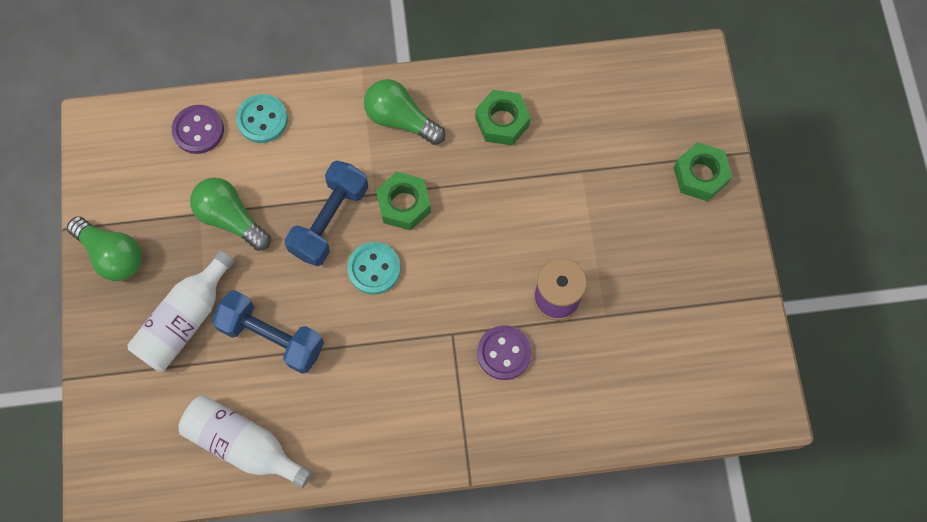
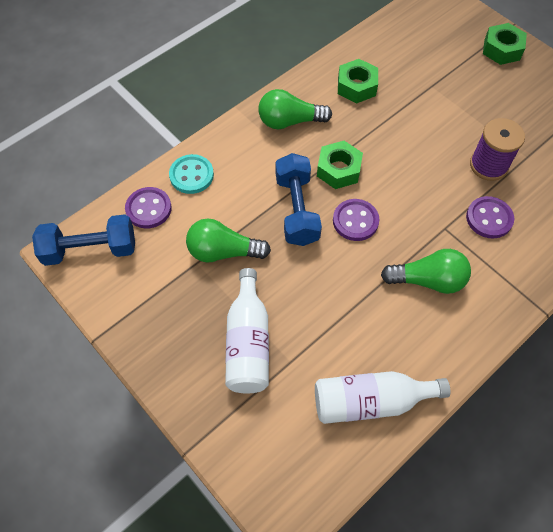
camera: 35 degrees left, 10 degrees down
(112, 255) = (150, 333): green light bulb -> green light bulb (428, 280)
(272, 337) = (324, 311): blue dumbbell -> blue dumbbell (90, 250)
(374, 269) = (355, 221): turquoise button -> purple button

